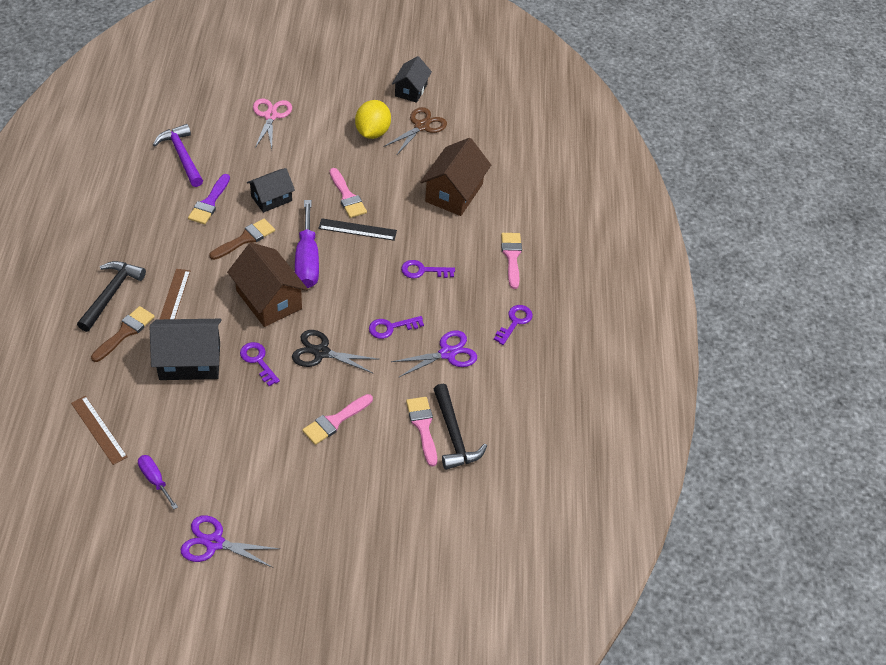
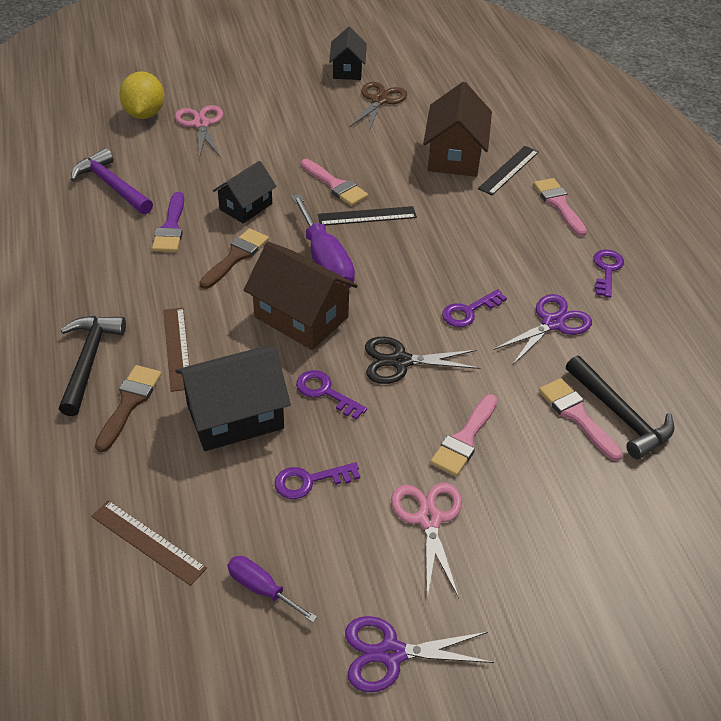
camera: 15 degrees left, 5 degrees down
(281, 468) = (429, 519): none -> pink scissors
(372, 132) = (328, 117): yellow lemon -> yellow lemon (144, 114)
(423, 271) = (469, 241): purple key -> purple key (309, 481)
(489, 216) = (508, 170): none -> black ruler

